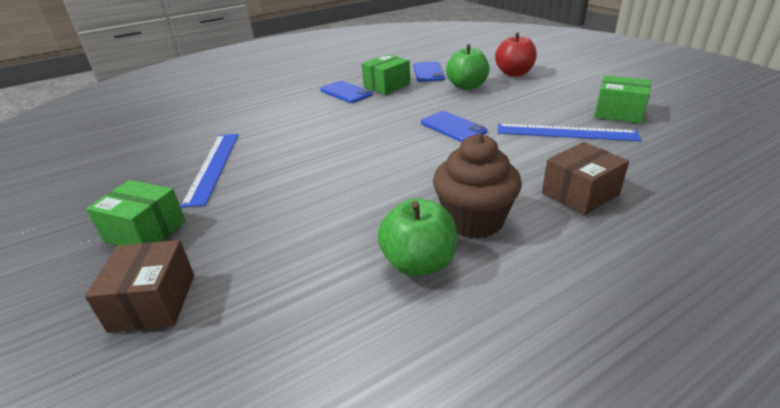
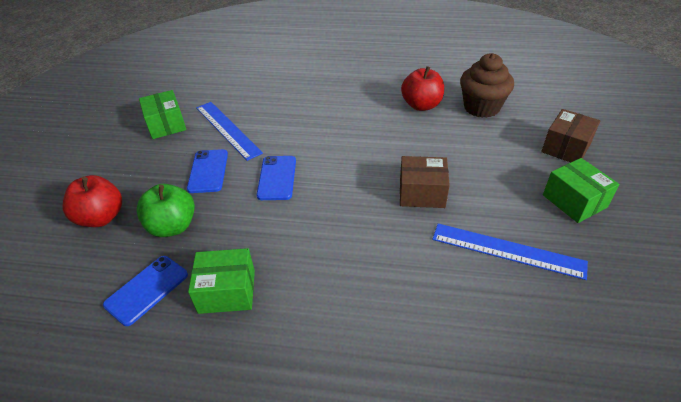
camera: 140 degrees left, 10 degrees up
(213, 166) = (507, 250): blue ruler -> blue ruler turned 75 degrees clockwise
(346, 92) = (282, 312): blue phone -> blue phone (208, 171)
(418, 263) = (421, 105): green apple -> red apple
(474, 221) = (371, 109): brown cupcake -> brown cupcake (481, 107)
(580, 194) = (303, 96): brown box -> brown box (422, 193)

